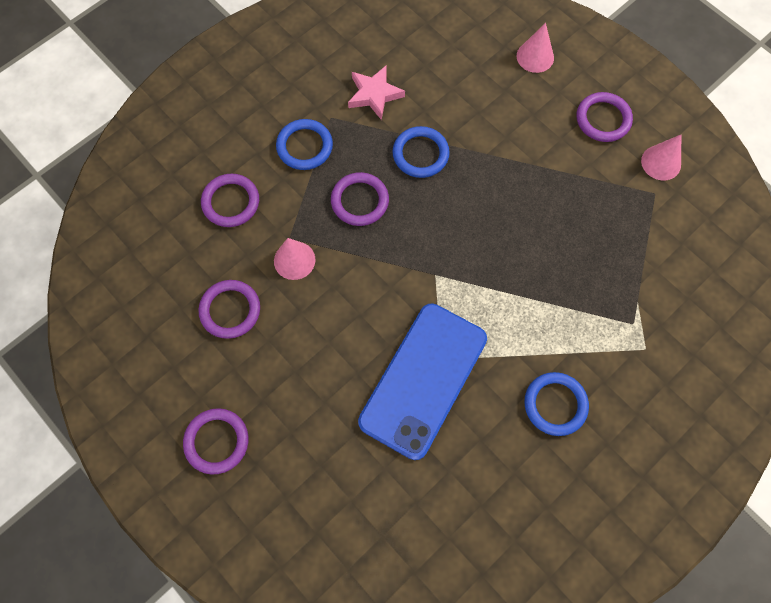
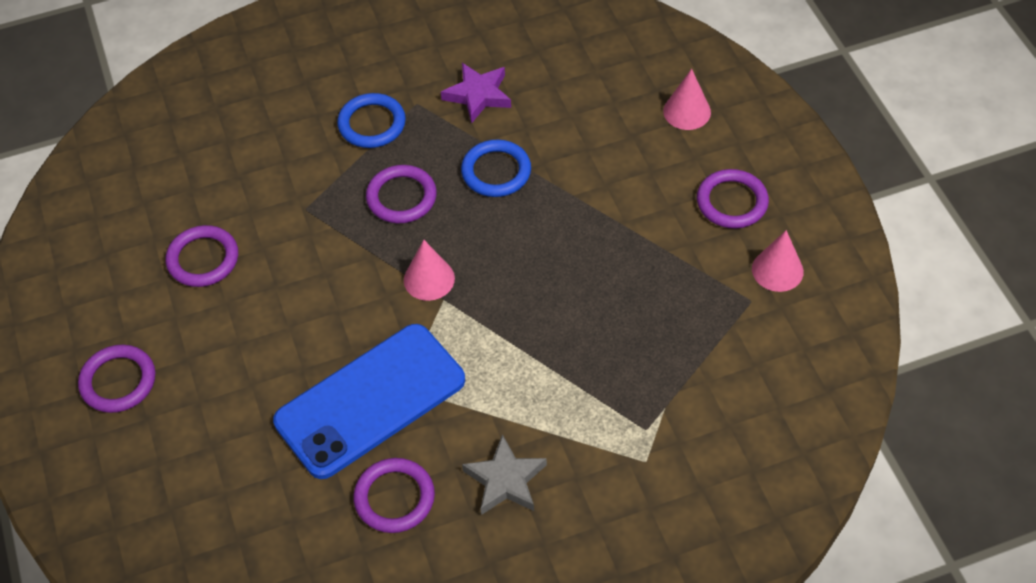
camera: 25 degrees right, 15 degrees down
(231, 202) = (262, 154): purple ring -> purple ring (394, 498)
(294, 260) = (297, 233): pink cone -> pink cone (429, 279)
(374, 94) = (478, 95): pink star -> purple star
(555, 404) = (505, 480): blue ring -> grey star

